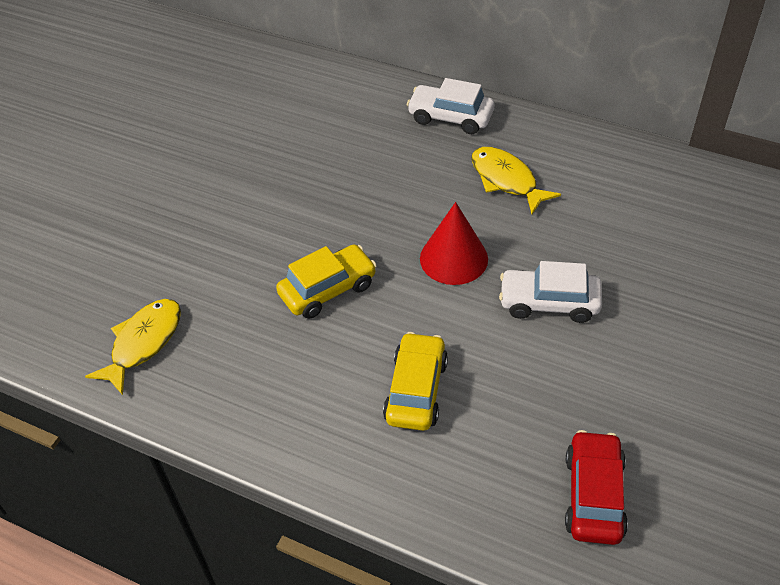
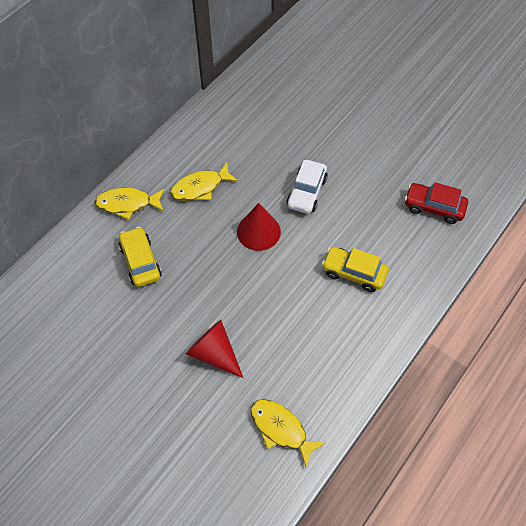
camera: 80 degrees left, 10 degrees up
(246, 250) = (214, 353): none -> red cone
(328, 289) = (264, 307): yellow car -> yellow car (140, 262)
(450, 117) = (128, 204): white car -> yellow fish

